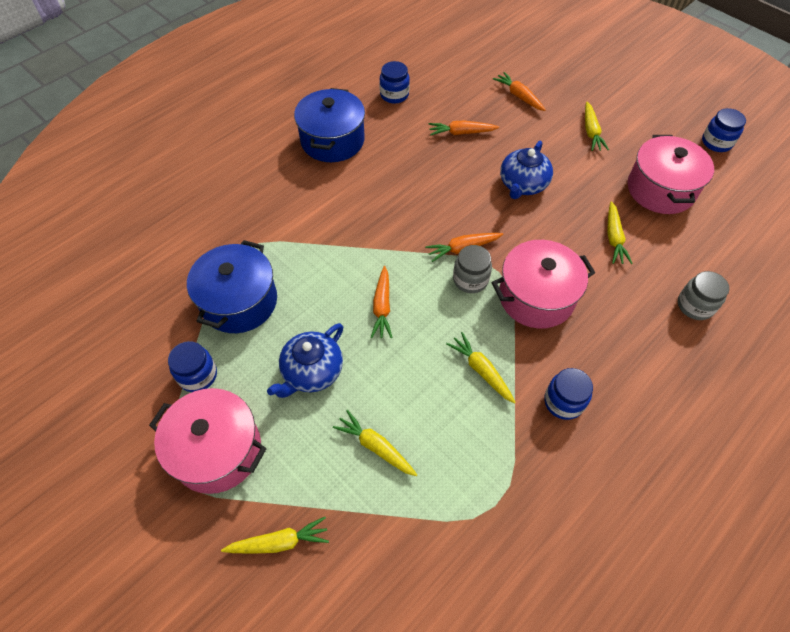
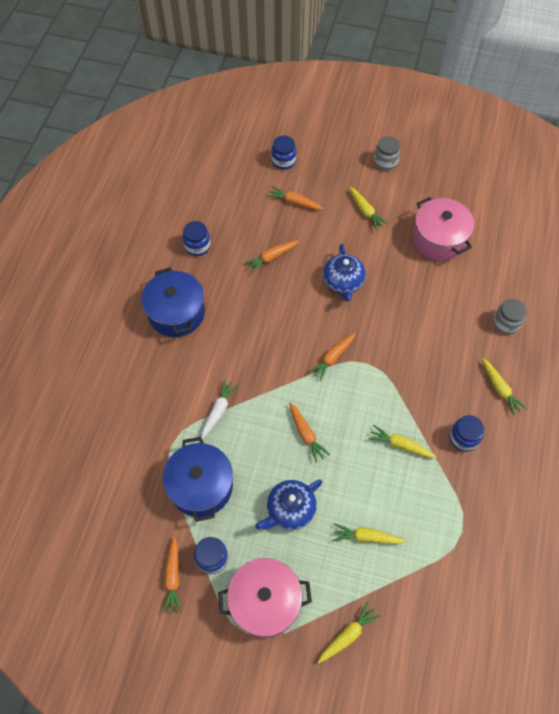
camera: 30 degrees left, 5 degrees up
(147, 372) = (173, 577): none -> orange carrot
(308, 242) = (218, 411): none -> white carrot
(312, 372) = (290, 509): blue teapot -> blue teapot turned 45 degrees clockwise
(470, 279) = (353, 380): grey jar -> grey jar (385, 162)
(536, 297) = (404, 370): pink pot -> none
(613, 238) = (429, 296): yellow carrot -> yellow carrot (500, 389)
(716, 142) = (455, 180): blue jar -> blue jar (283, 161)

